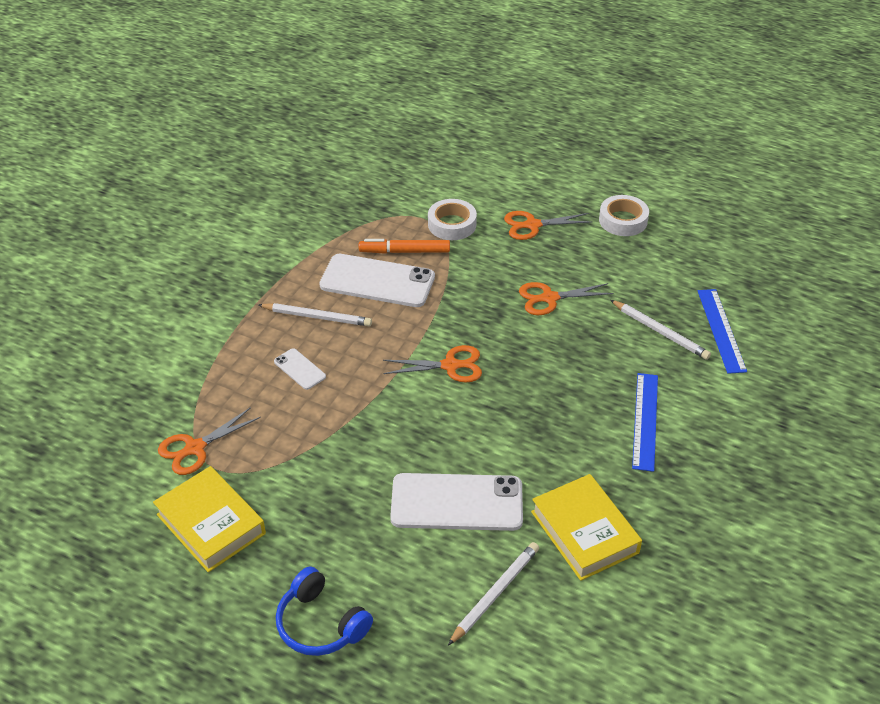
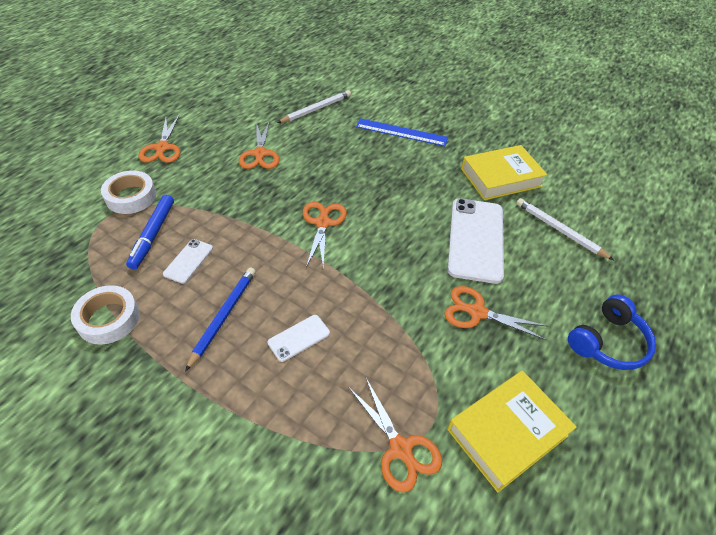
camera: 85 degrees left, 5 degrees up
(317, 317) = (223, 316): white pencil -> blue pencil
(346, 503) = (477, 312): none -> orange scissors
(377, 281) = (188, 261): white phone -> white phone, size x0.47
(404, 251) = (153, 235): orange marker -> blue marker
(623, 220) = (185, 101): white tape -> white tape (108, 319)
(721, 330) = (322, 84): blue ruler -> none

